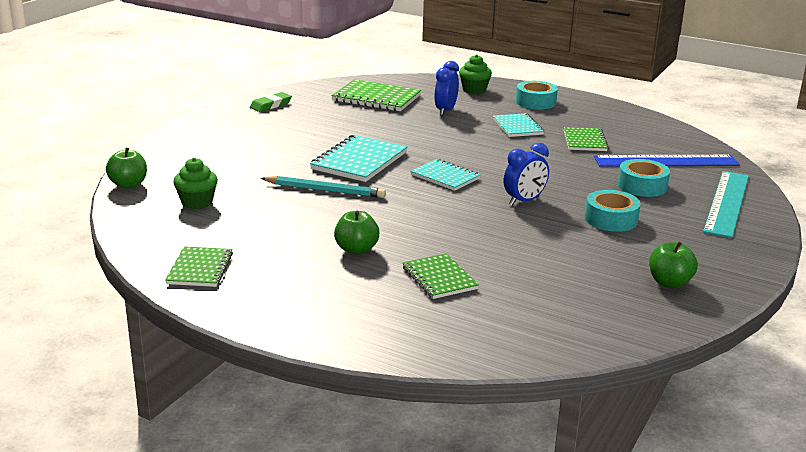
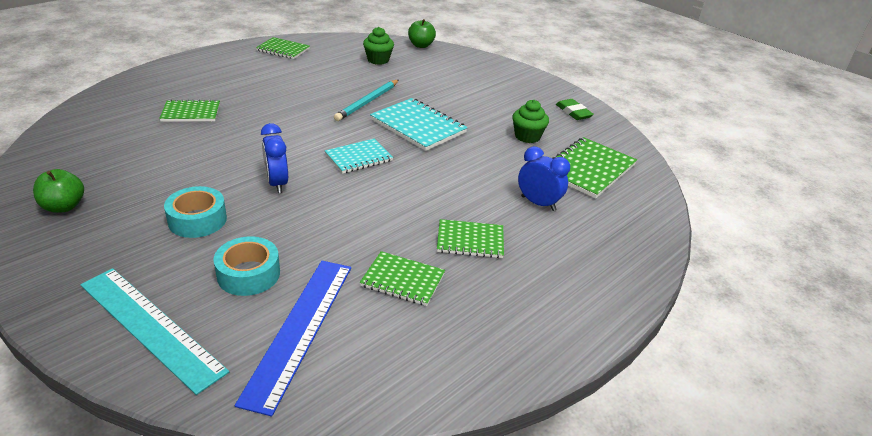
camera: 105 degrees right, 10 degrees up
(356, 249) = (261, 95): green apple -> none
(474, 90) = (615, 246): green cupcake -> green cupcake (527, 136)
(517, 127) = (470, 240): turquoise notebook -> green notebook
(535, 102) = (559, 287): turquoise tape -> none

